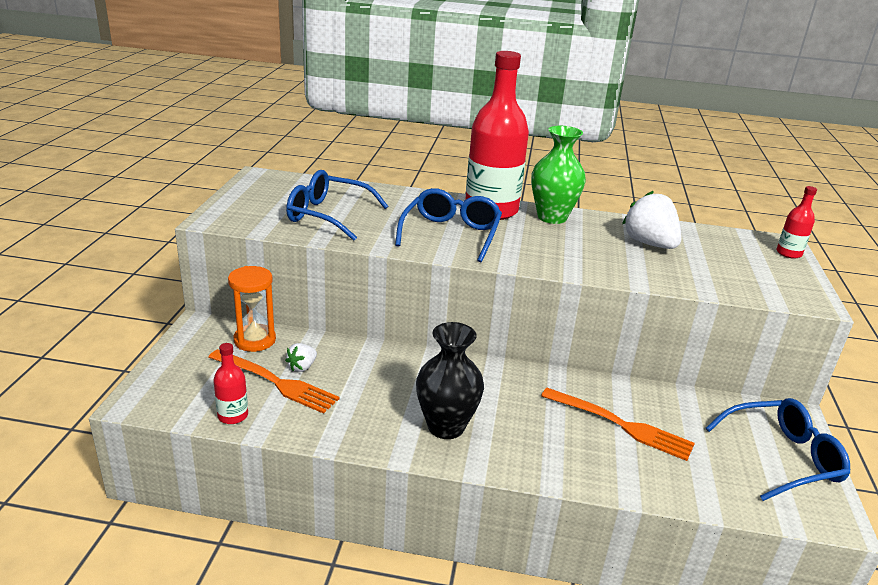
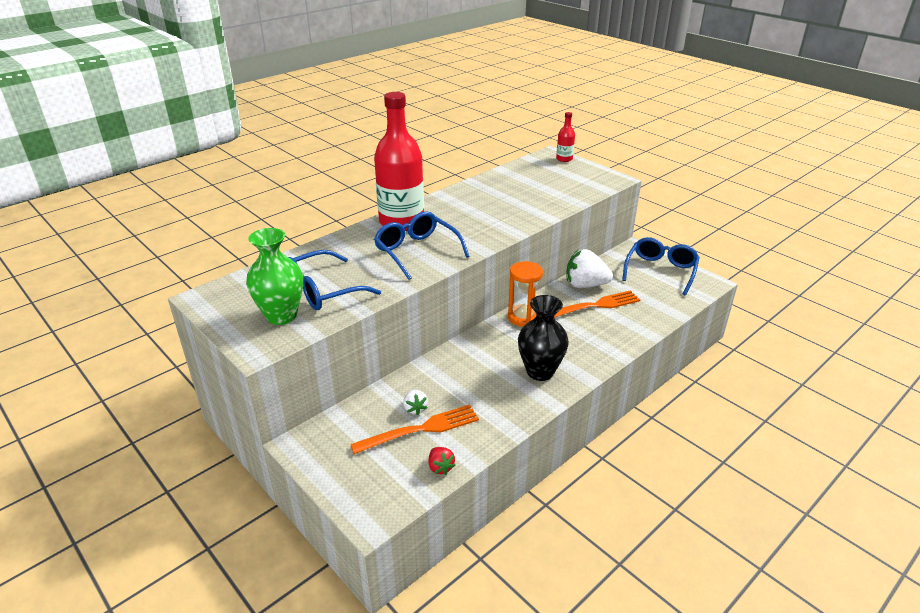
camera: 50 degrees left, 5 degrees up
(233, 416) = (440, 467): red bottle -> red strawberry
(255, 340) = (354, 420): orange hourglass -> orange hourglass (523, 317)
(552, 217) = (439, 205): green vase -> green vase (281, 316)
(649, 244) = (509, 191): white strawberry -> white strawberry (585, 285)

